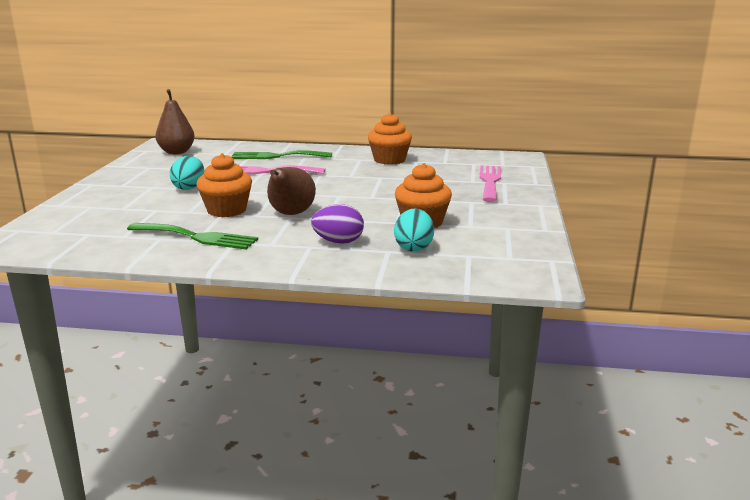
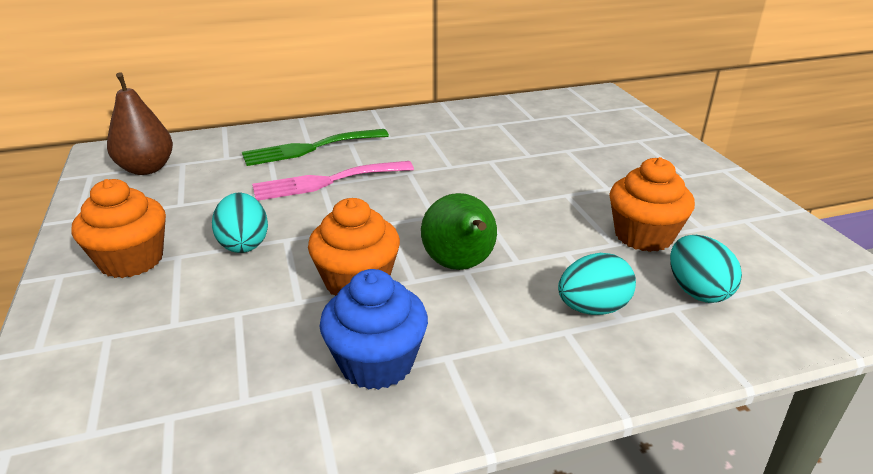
camera: 25 degrees left, 10 degrees up
(197, 237) = (377, 363): green fork -> blue cupcake
(290, 214) = (460, 265): brown pear -> green pear
(338, 242) = (592, 308): purple egg -> turquoise egg
(389, 160) = (465, 127): orange cupcake -> orange cupcake (131, 260)
(490, 181) = (623, 142): pink fork -> none

